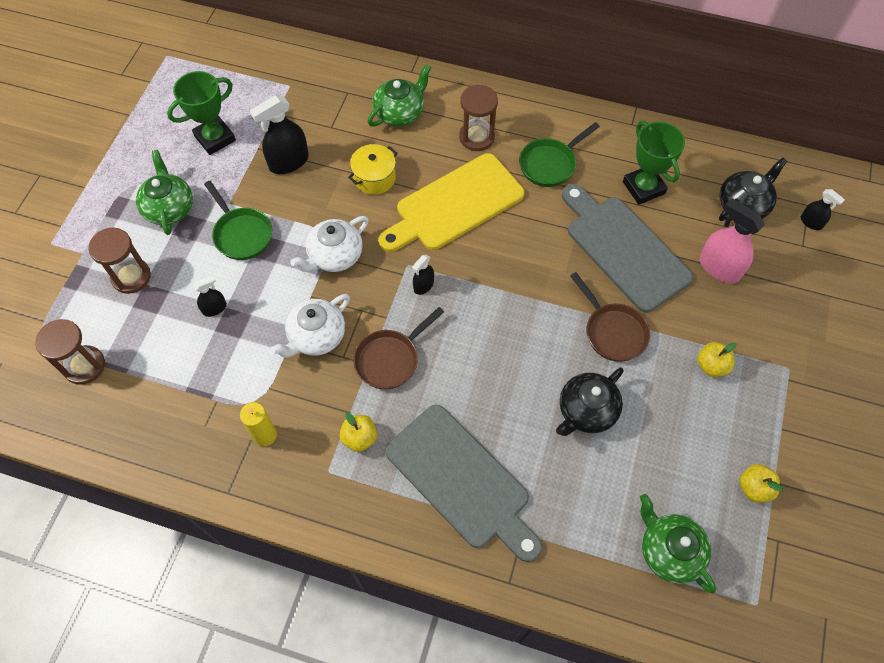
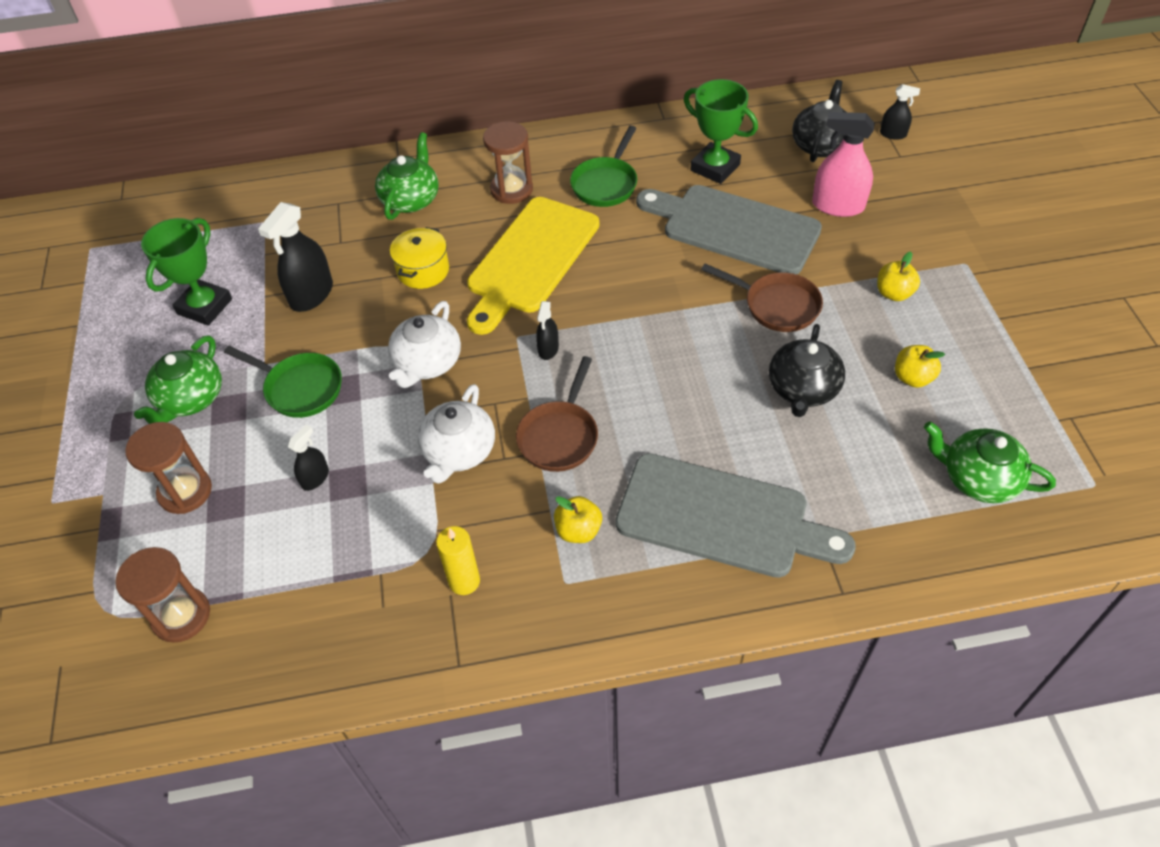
camera: 25 degrees left, 10 degrees down
(169, 208) = (190, 399): green teapot -> green teapot turned 120 degrees counterclockwise
(754, 488) = (1013, 381): yellow apple -> yellow apple (912, 378)

